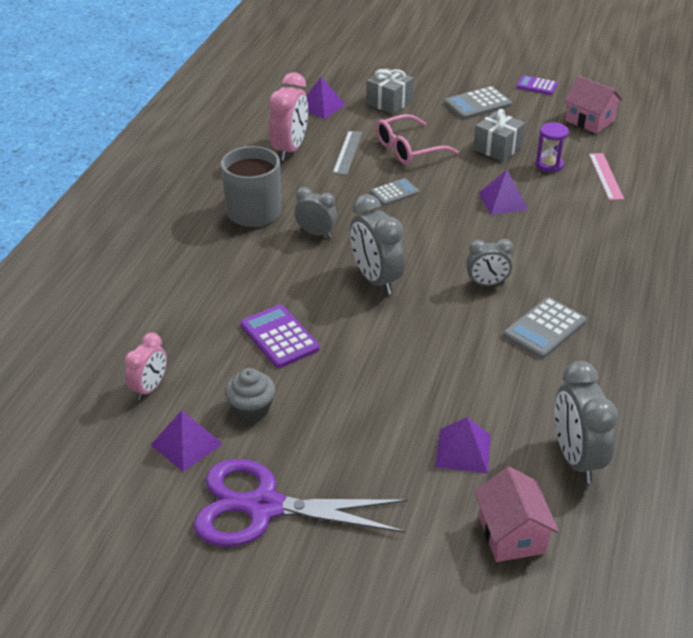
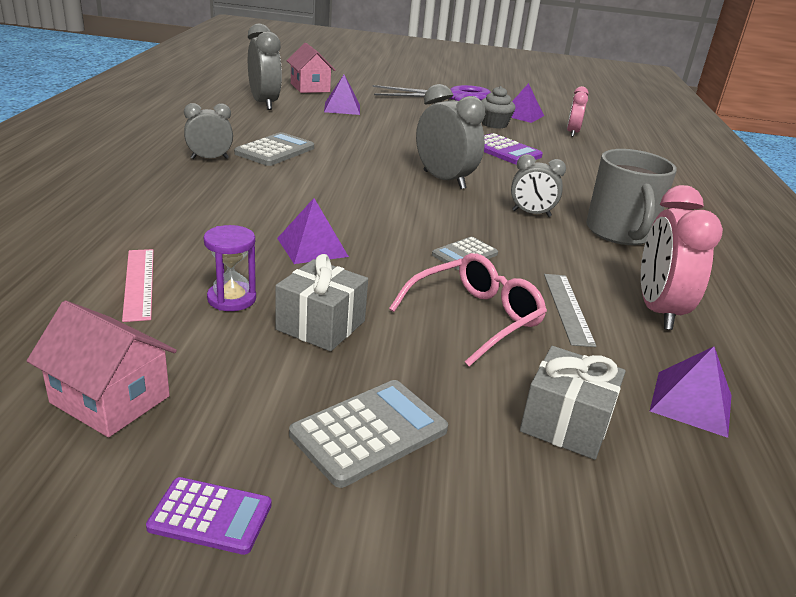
camera: 165 degrees right, 10 degrees down
(487, 284) = (330, 176): grey clock -> grey clock (209, 158)

